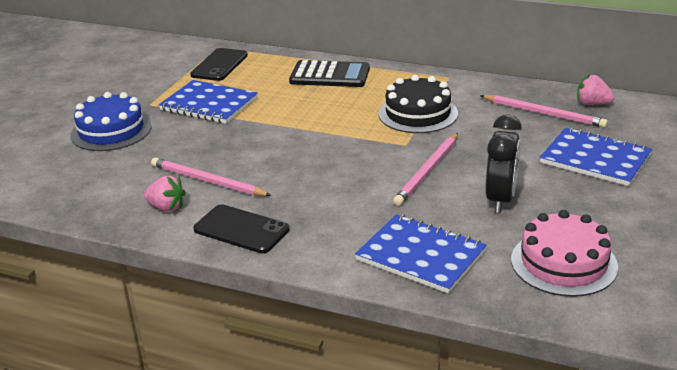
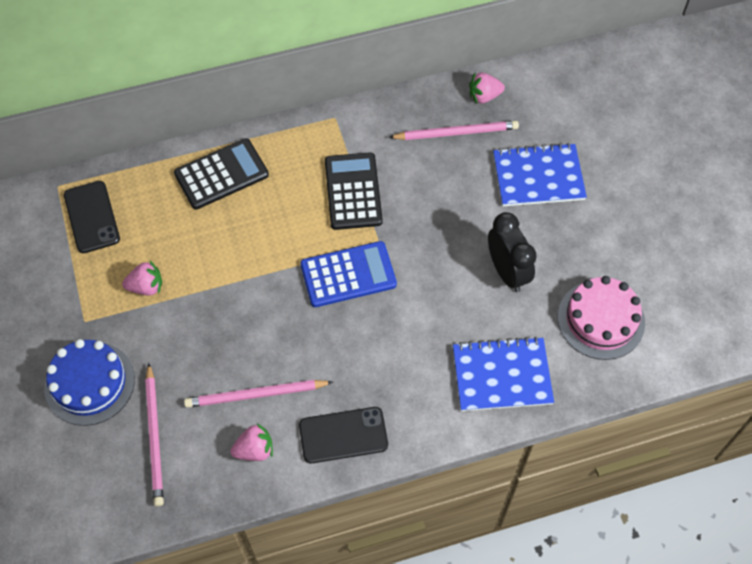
camera: 40 degrees left, 30 degrees up
(209, 104) = (146, 287): blue notebook -> pink strawberry
(359, 151) = (348, 275): none -> blue calculator
(418, 113) = (353, 191): black cake -> black calculator
(427, 171) = (426, 269): pink pencil -> pink pencil (155, 437)

